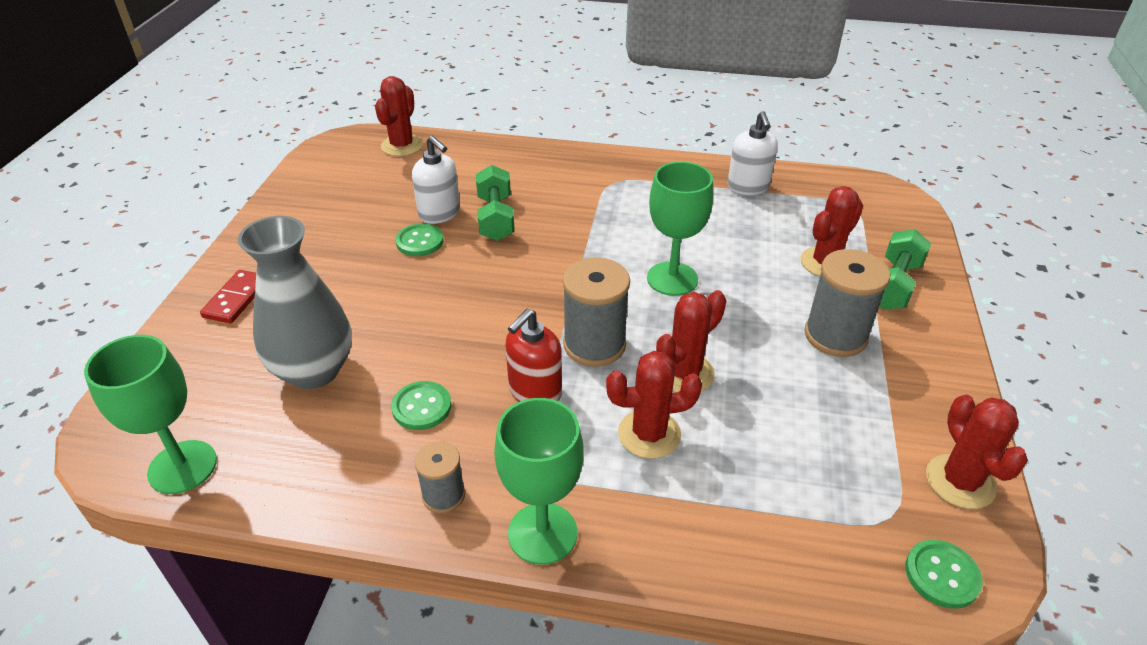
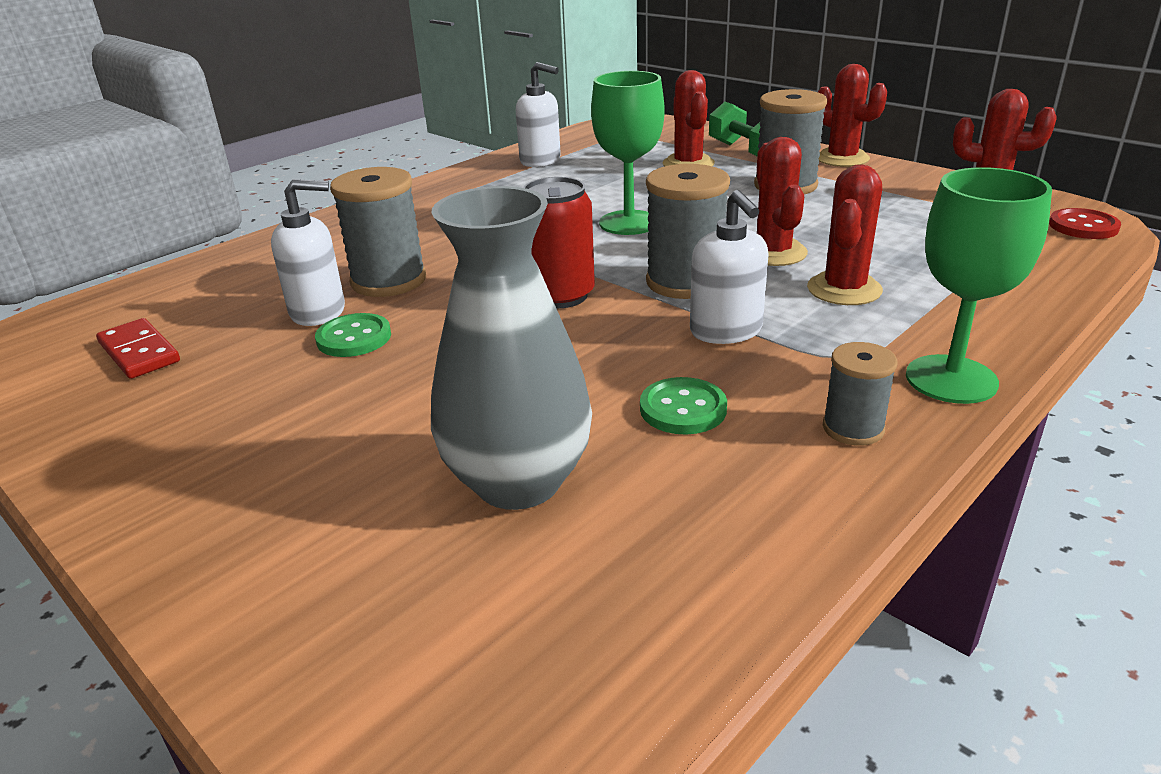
camera: 55 degrees left, 10 degrees down
(182, 467) = (612, 676): green goblet -> none
(236, 299) = (242, 528): red domino -> red domino (139, 352)
(402, 146) = (120, 304): red cactus -> red cactus (842, 158)
(496, 218) = (388, 281): green dumbbell -> grey spool
(529, 296) = (560, 295): none -> red can
(535, 392) = (726, 331): red soap dispenser -> white soap dispenser
(942, 575) = (1083, 226): green button -> red button

